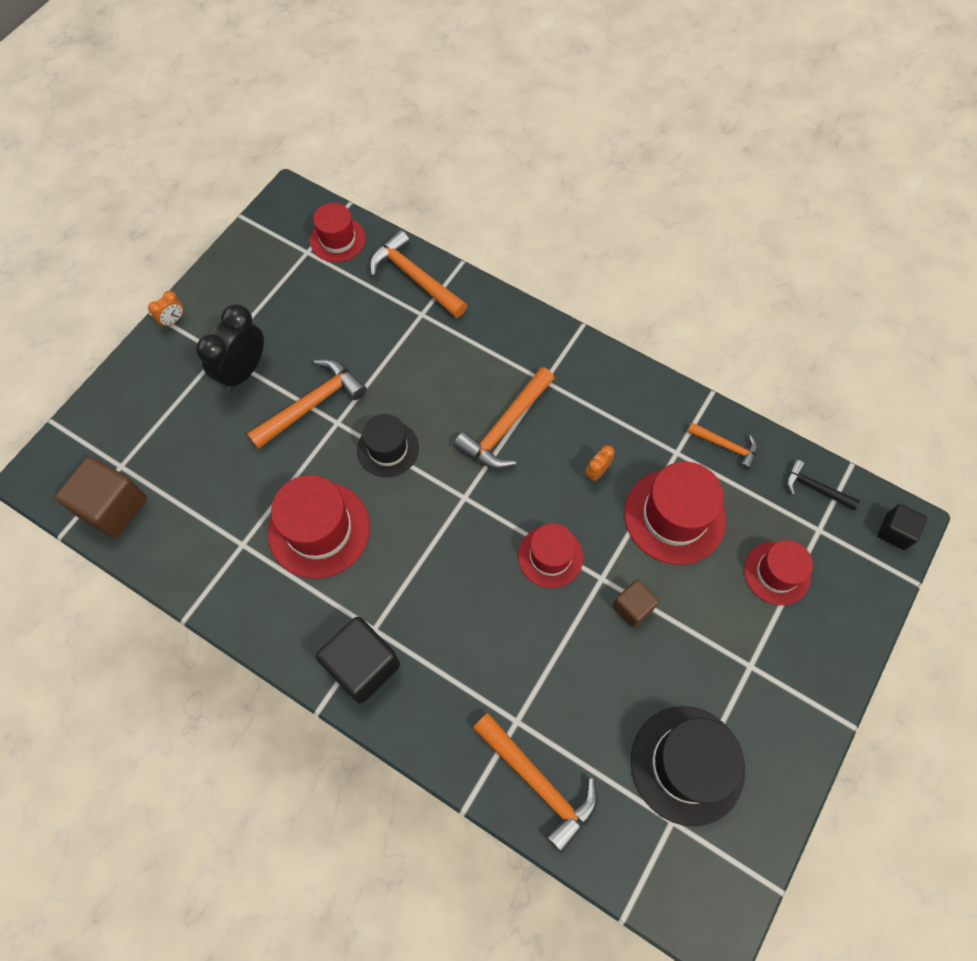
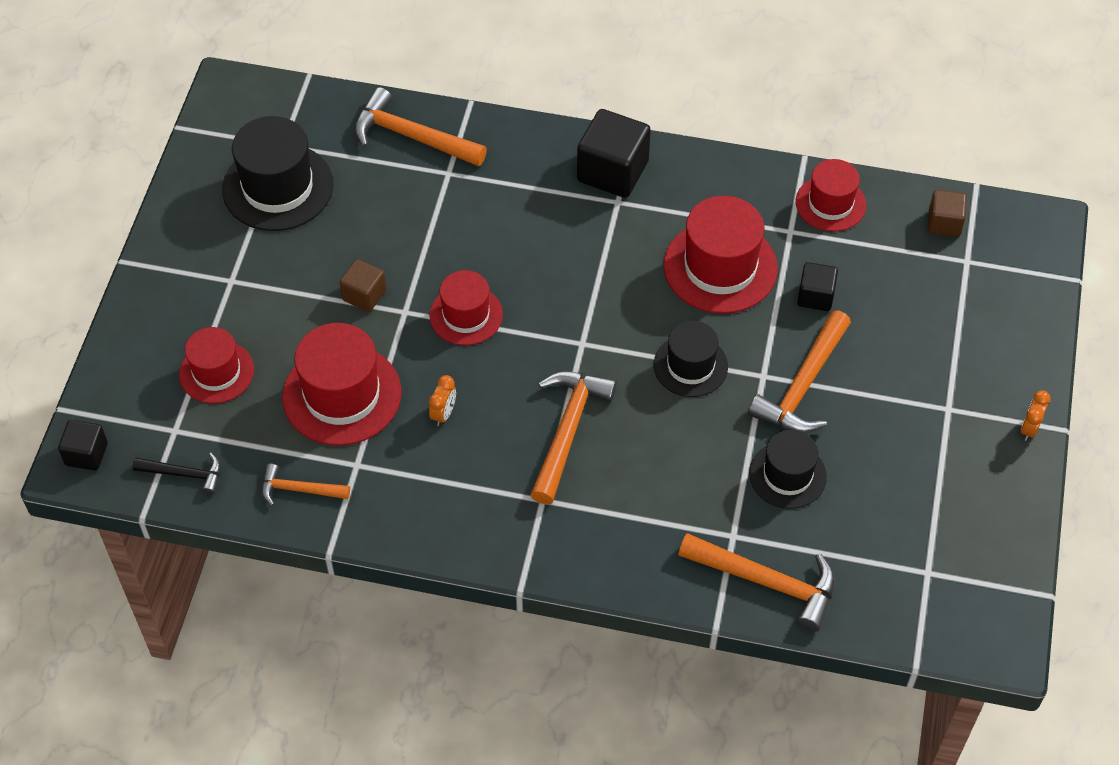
camera: 160 degrees right, 10 degrees down
(113, 507) = (944, 223): brown cube -> brown cube, size x0.57
(243, 371) = (905, 397): black clock -> none
(258, 475) = (815, 296): none -> black cube
(337, 239) = (898, 603): red hat -> red hat (830, 203)
(361, 342) = (787, 475): none -> black hat

